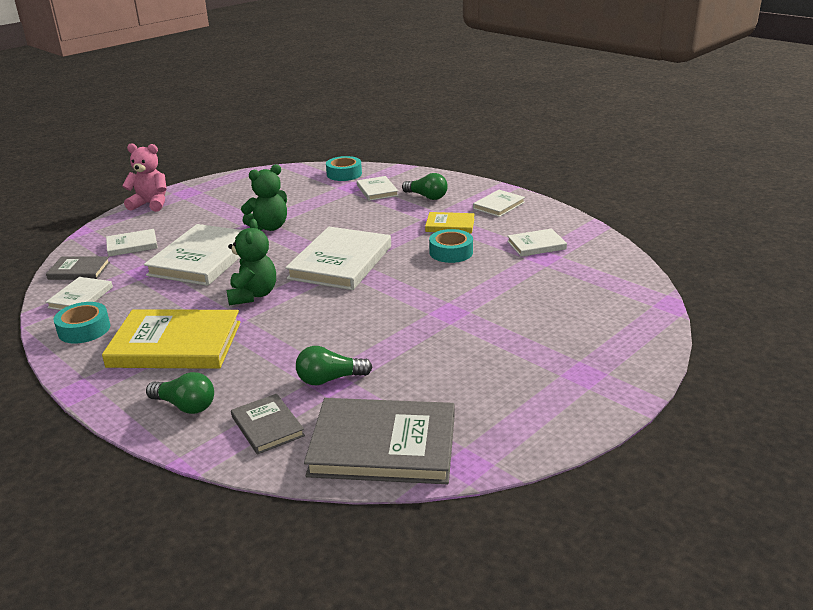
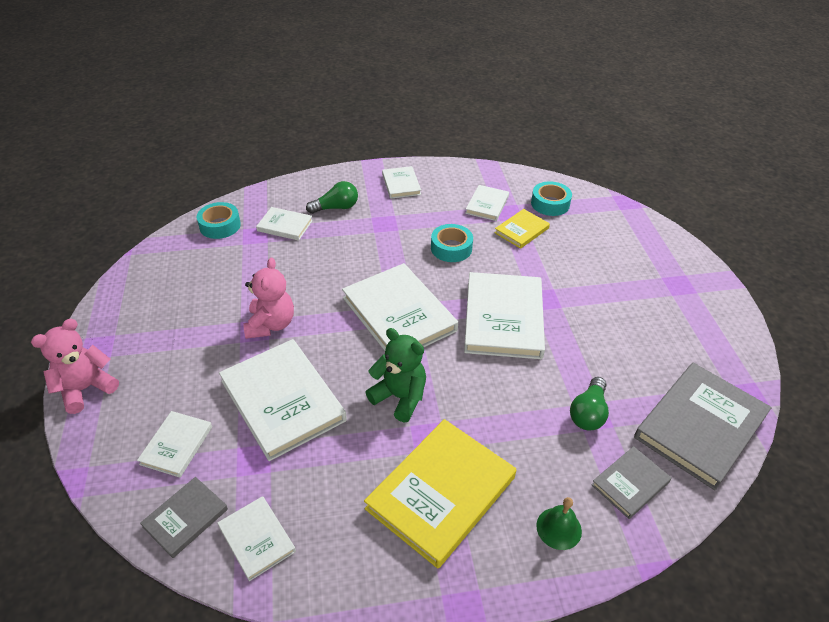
camera: 55 degrees left, 15 degrees up
(84, 329) = (337, 560): turquoise tape -> turquoise tape (550, 204)
(185, 406) = (559, 528): green light bulb -> green bell
(267, 426) = (630, 483): grey book -> grey book turned 45 degrees counterclockwise
(269, 227) = (271, 324): green teddy bear -> pink teddy bear
(396, 303) = (503, 318): none -> white book
(450, 225) = (404, 224): yellow book -> yellow book (521, 230)

